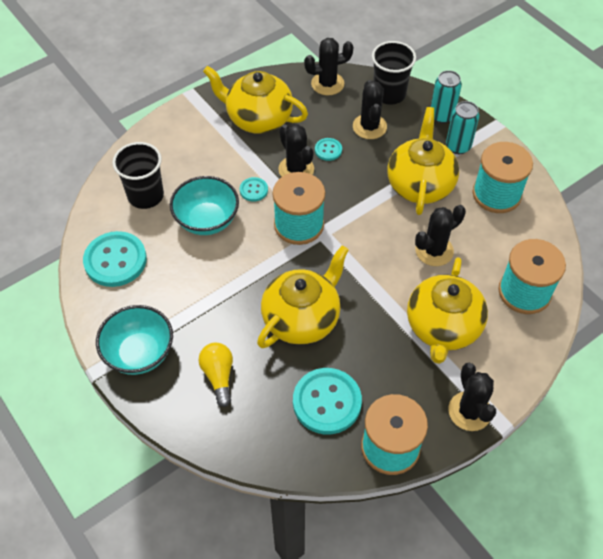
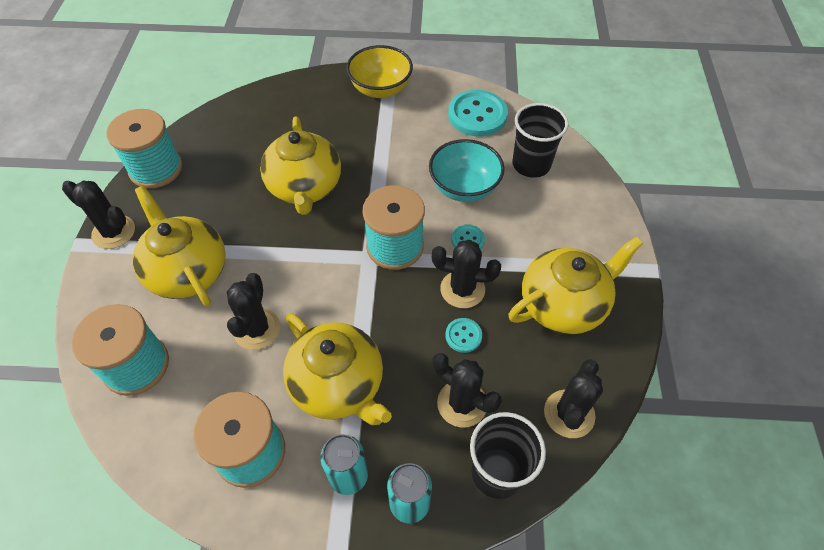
camera: 130 degrees right, 0 degrees up
(139, 353) = (380, 89): turquoise bowl -> yellow bowl
(218, 376) = (316, 116): yellow light bulb -> none
(327, 402) = (227, 158): turquoise button -> none

